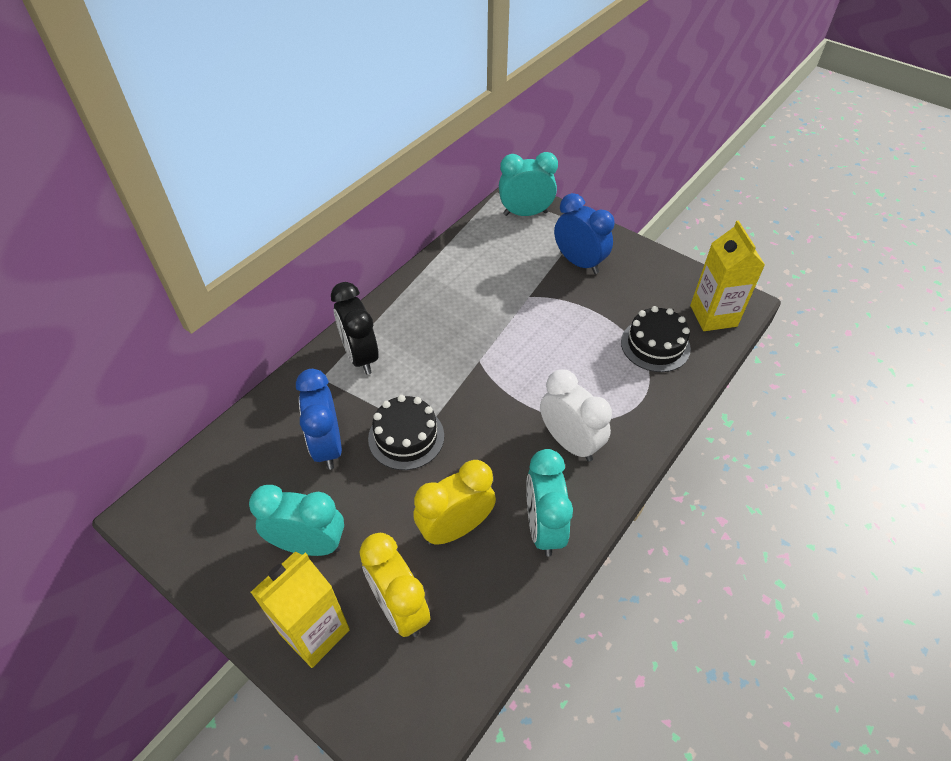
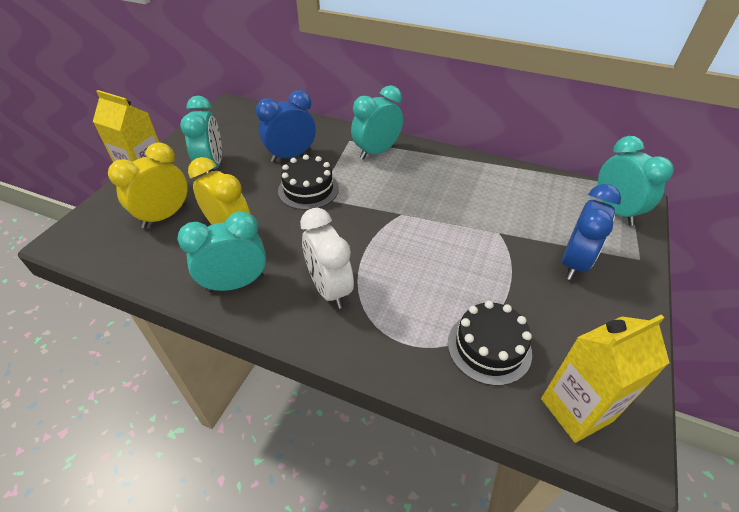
camera: 75 degrees right, 5 degrees down
(360, 356) = (377, 152): black clock -> turquoise clock
(570, 442) = (329, 289): white clock -> white clock turned 120 degrees clockwise

